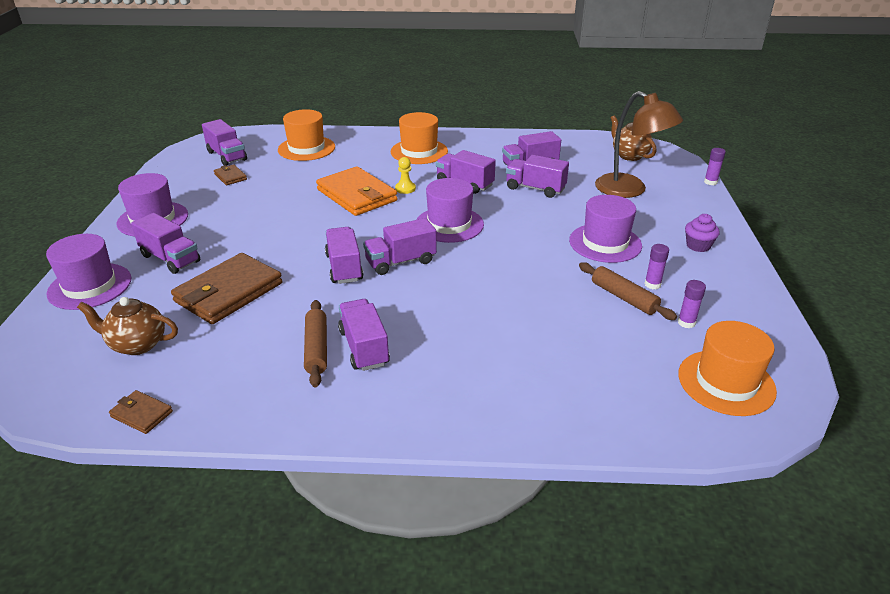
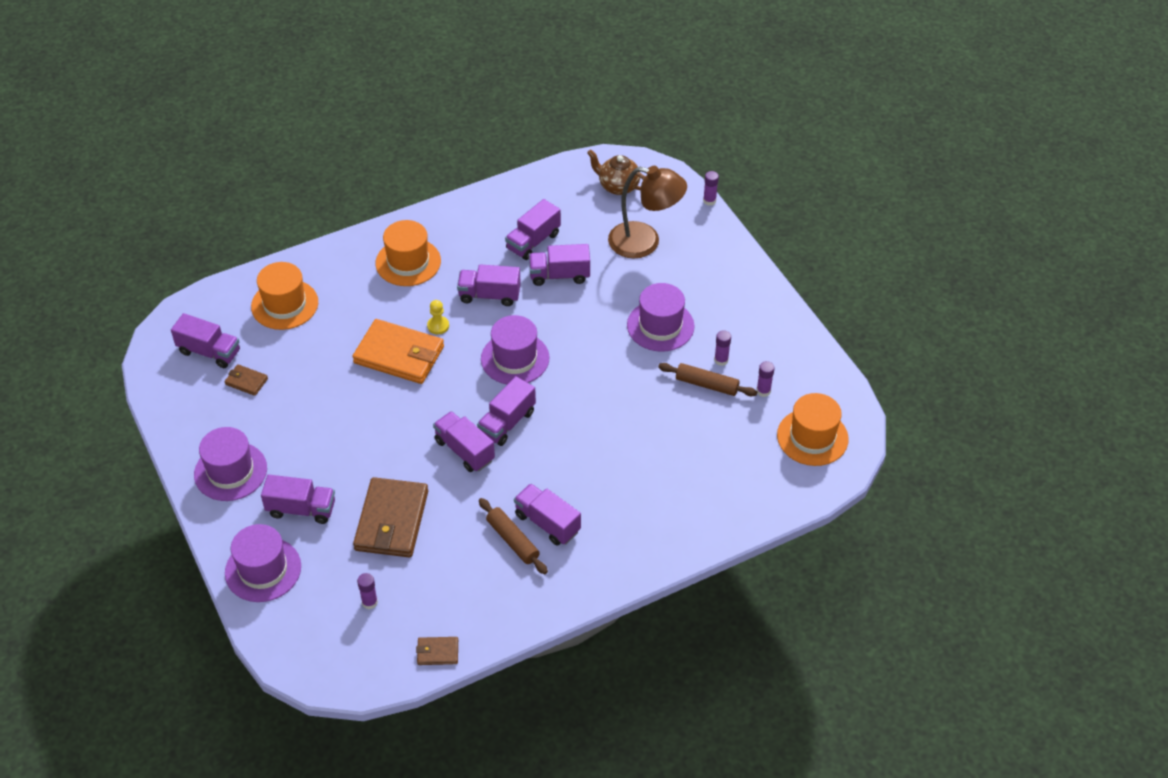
camera: 30 degrees left, 15 degrees up
(137, 344) = (369, 602): brown teapot -> purple glue stick
(698, 246) = (735, 297): purple cupcake -> none

